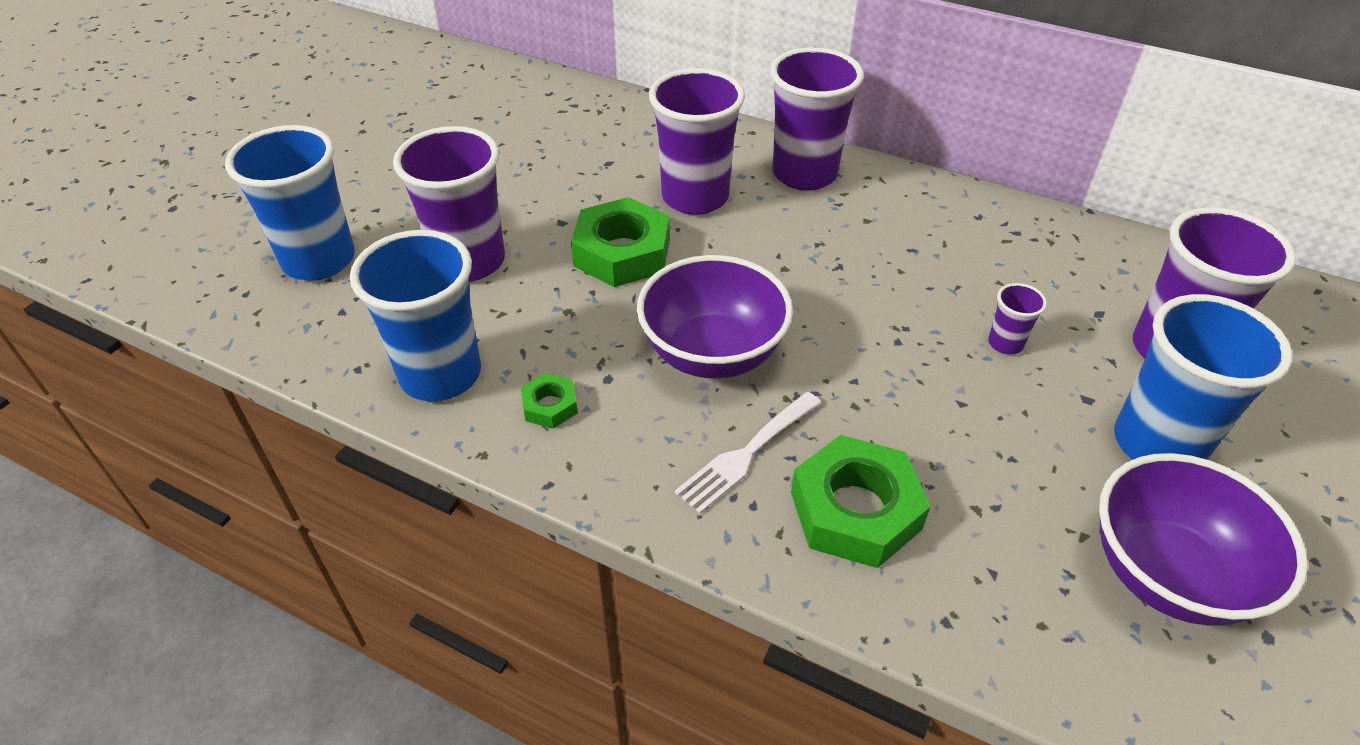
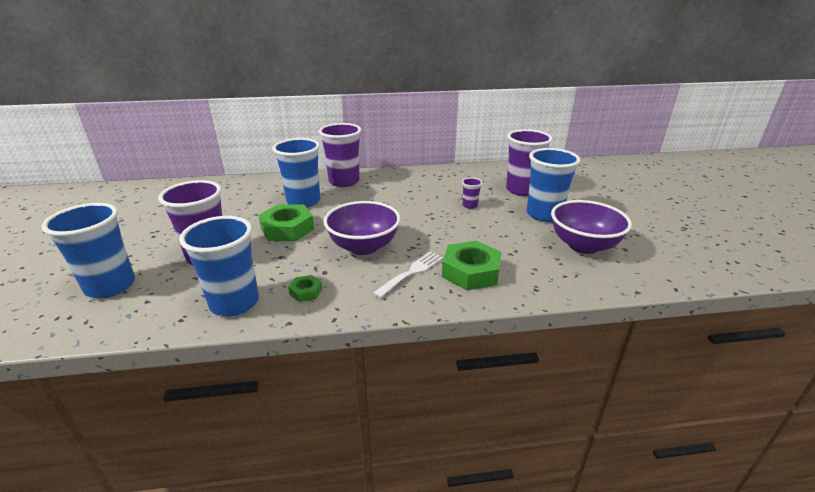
camera: 35 degrees left, 15 degrees down
(695, 197) = (303, 201): purple cup -> blue cup
(746, 454) = (411, 272): white fork -> white fork turned 150 degrees counterclockwise

